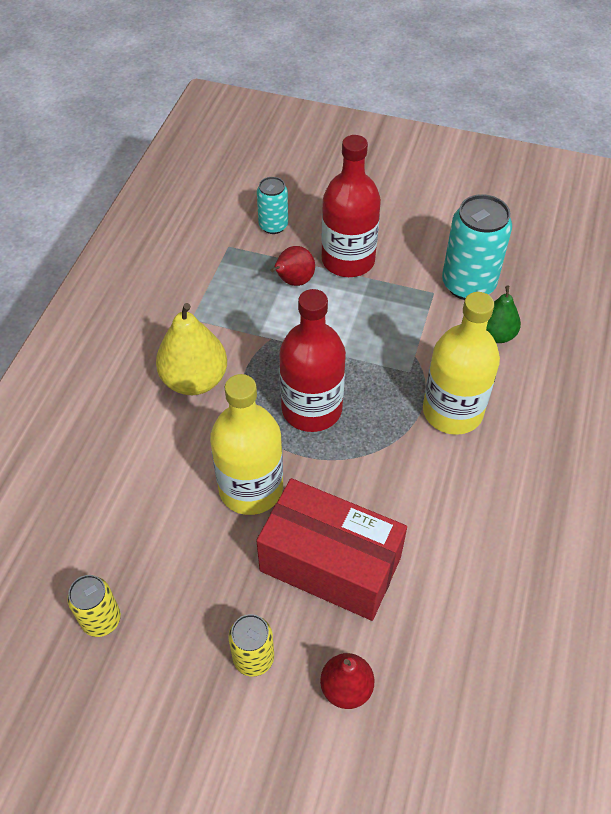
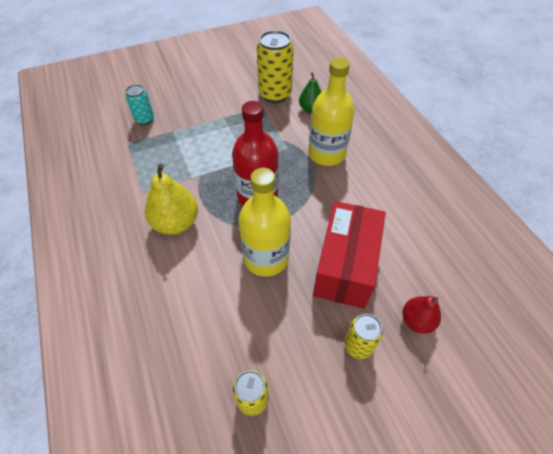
camera: 40 degrees left, 0 degrees up
(293, 281) = (184, 140): red pear -> none
(330, 564) = (345, 266): red box -> red box turned 60 degrees counterclockwise
(348, 260) = (204, 115): red bottle -> none
(468, 284) = (275, 94): turquoise can -> yellow can

